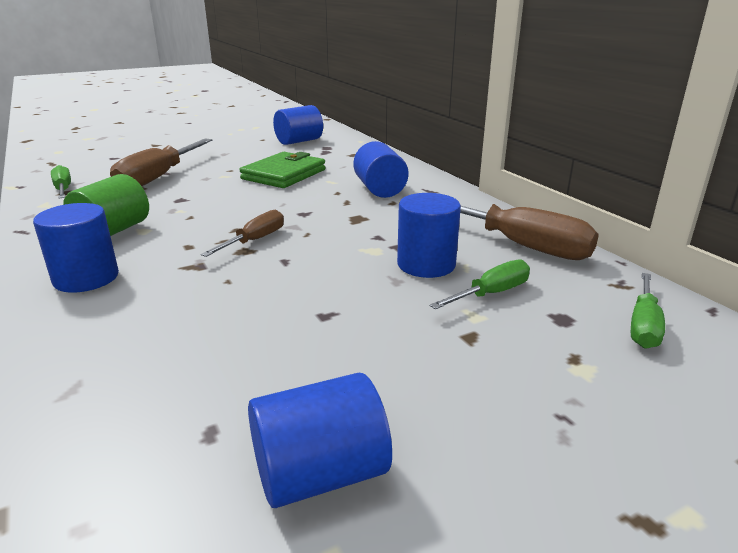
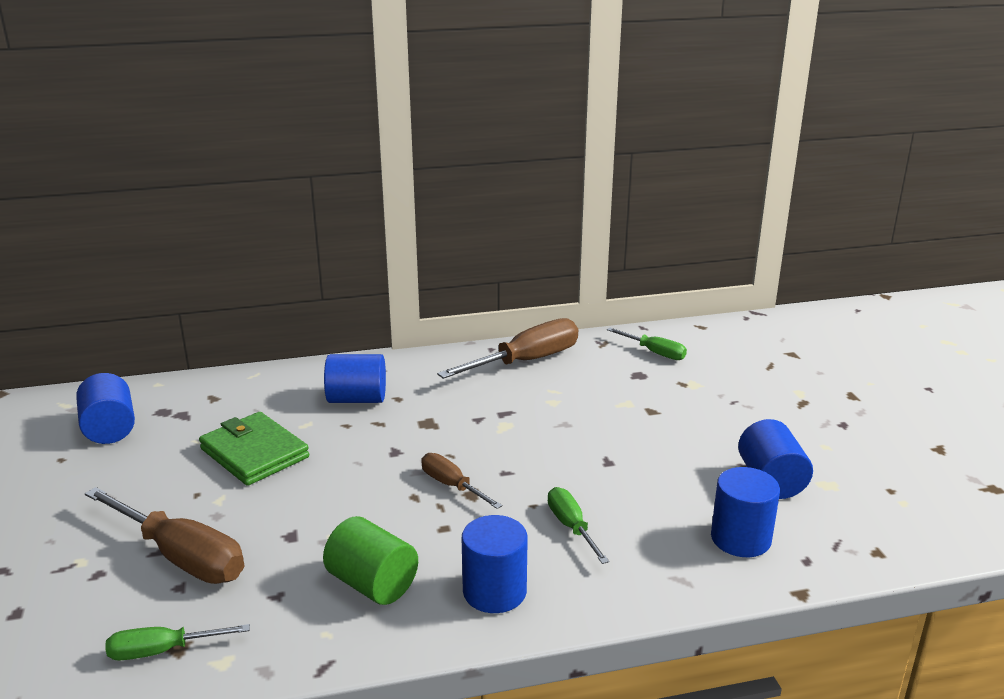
camera: 75 degrees left, 0 degrees up
(426, 265) = (544, 406): blue cylinder -> blue cylinder (740, 539)
(491, 294) = (600, 390): green screwdriver -> green screwdriver (571, 527)

